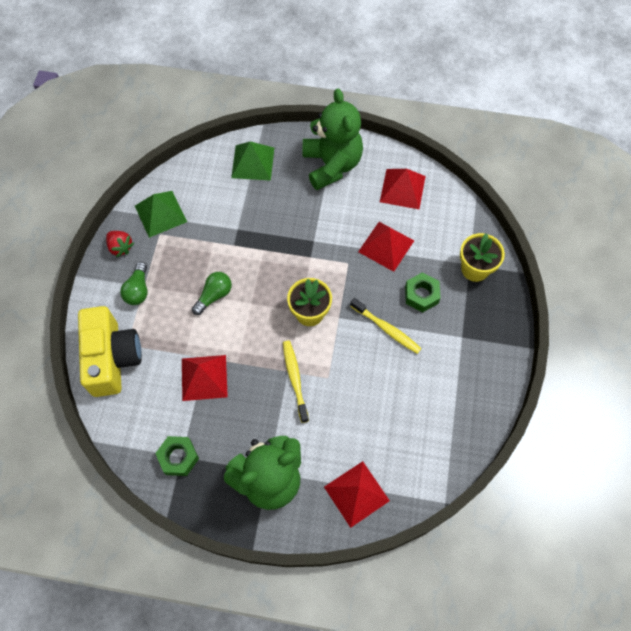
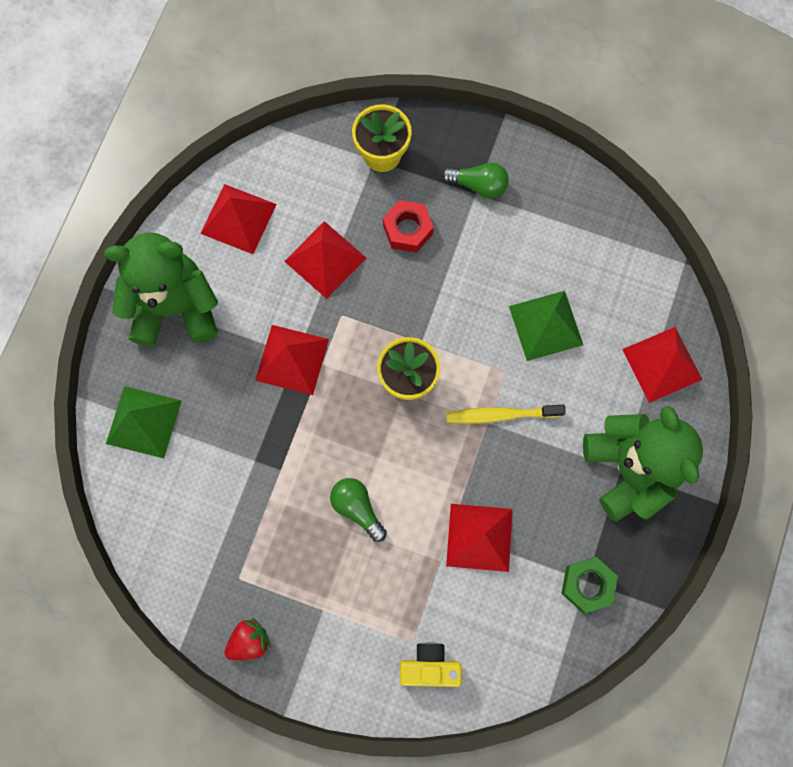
camera: 80 degrees left, 10 degrees up
(112, 358) = (429, 666): yellow camera -> yellow camera, size x0.52
(138, 290) = (327, 619): green light bulb -> green light bulb (478, 185)
(160, 213) = (203, 573): green pyramid -> green pyramid (546, 325)
(310, 238) = (292, 359): none -> red pyramid
(386, 329) = (448, 284): yellow toothbrush -> none
(421, 295) = (407, 229): green nut -> red nut

